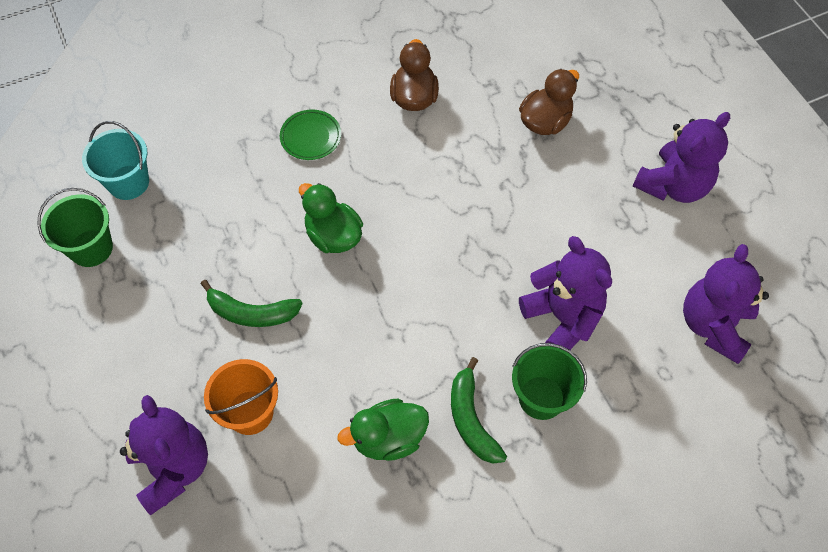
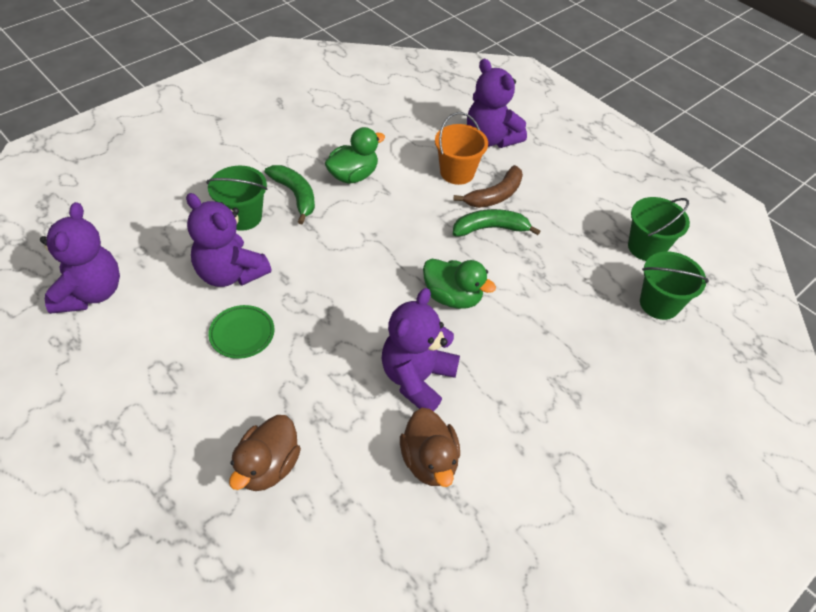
camera: 160 degrees right, 10 degrees down
(128, 182) = (659, 304): turquoise bucket -> green bucket
(220, 361) = (495, 195): none -> brown banana
(310, 137) = (520, 385): green plate -> green plate (242, 334)
(673, 185) = (115, 420): purple teddy bear -> purple teddy bear (417, 378)

